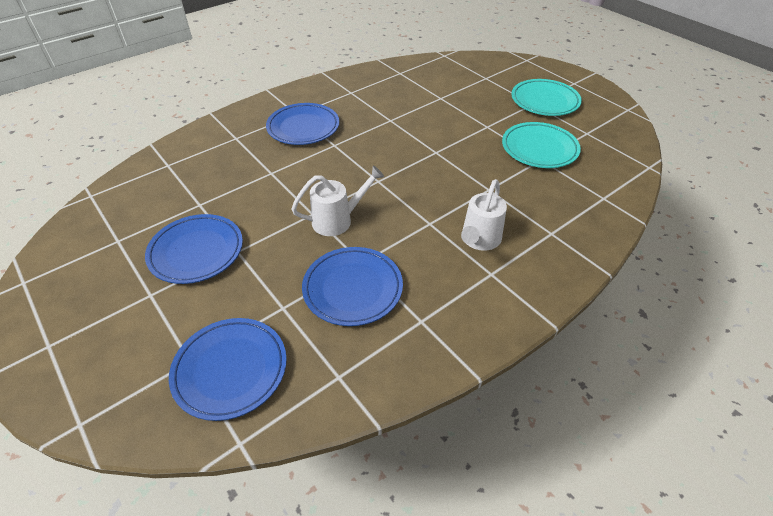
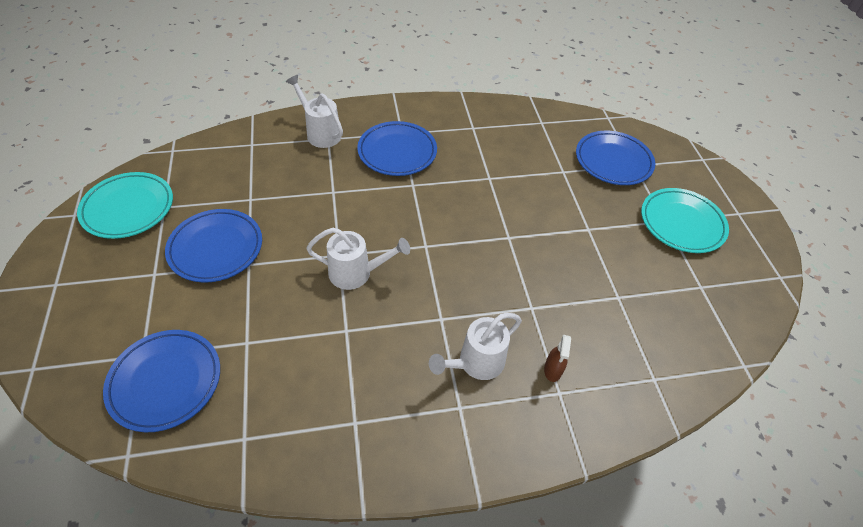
camera: 25 degrees right, 5 degrees up
(225, 136) = (320, 133): none -> white watering can
(352, 289) = (318, 355): blue plate -> blue plate (613, 161)
(535, 221) = (553, 370): none -> brown spray bottle
(539, 149) = (627, 282): turquoise plate -> turquoise plate (128, 208)

